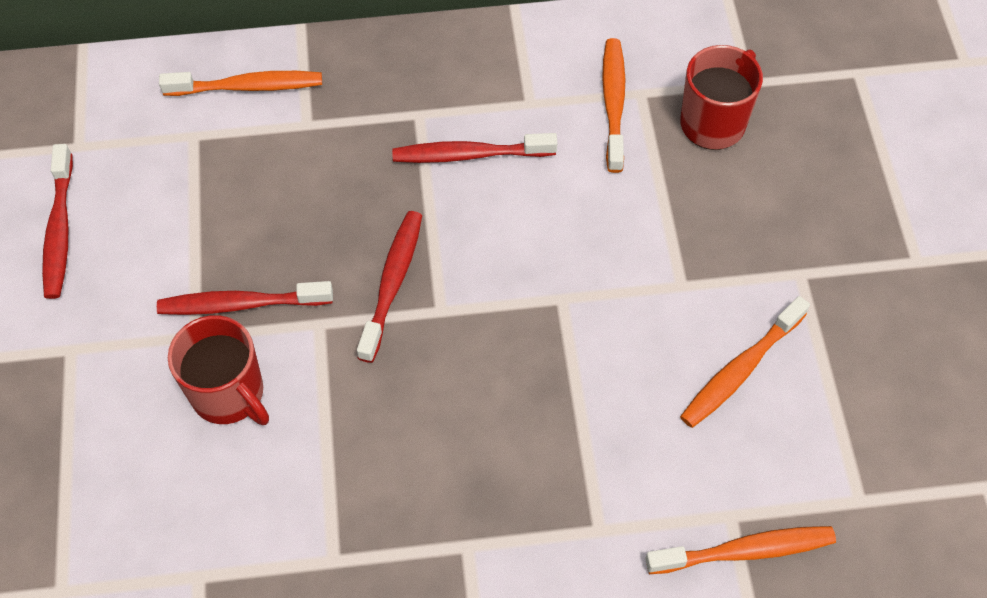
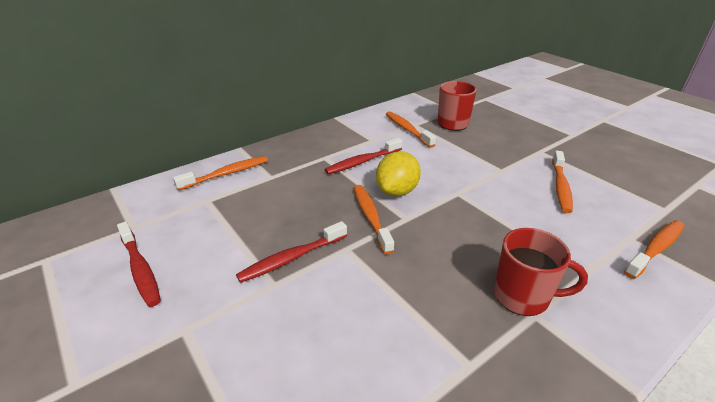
camera: 30 degrees left, 25 degrees down
(229, 394) = (320, 305): red mug -> red mug (523, 296)
(392, 283) = (371, 217): red toothbrush -> orange toothbrush
(470, 249) = (397, 191): none -> yellow lemon

